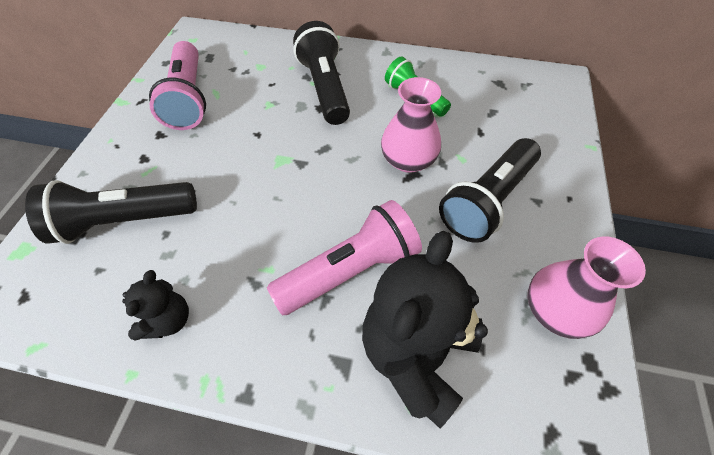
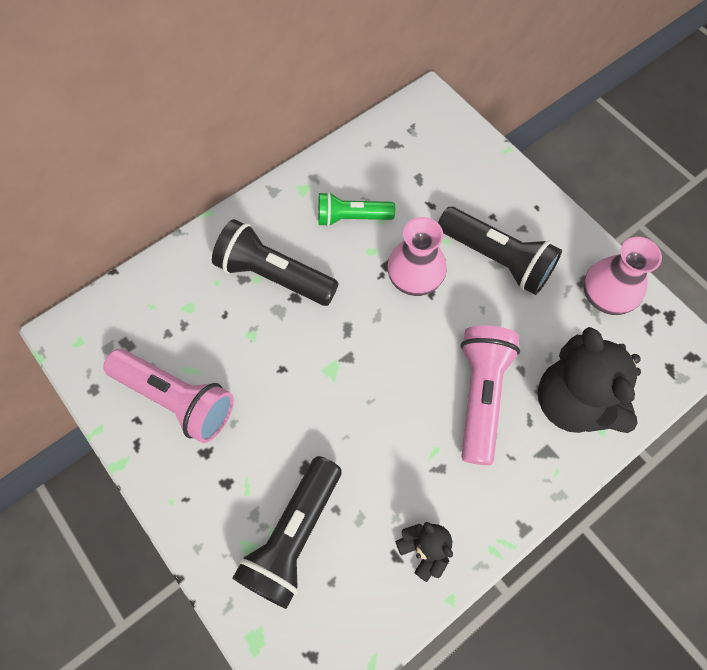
camera: 50 degrees left, 10 degrees up
(487, 201) = (496, 259): black flashlight -> black flashlight turned 45 degrees counterclockwise

